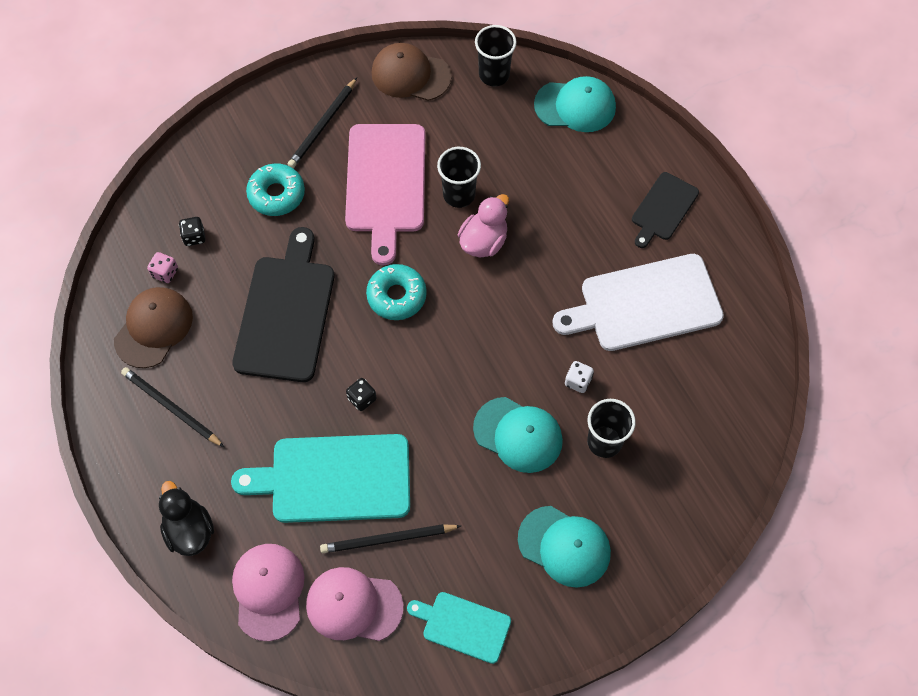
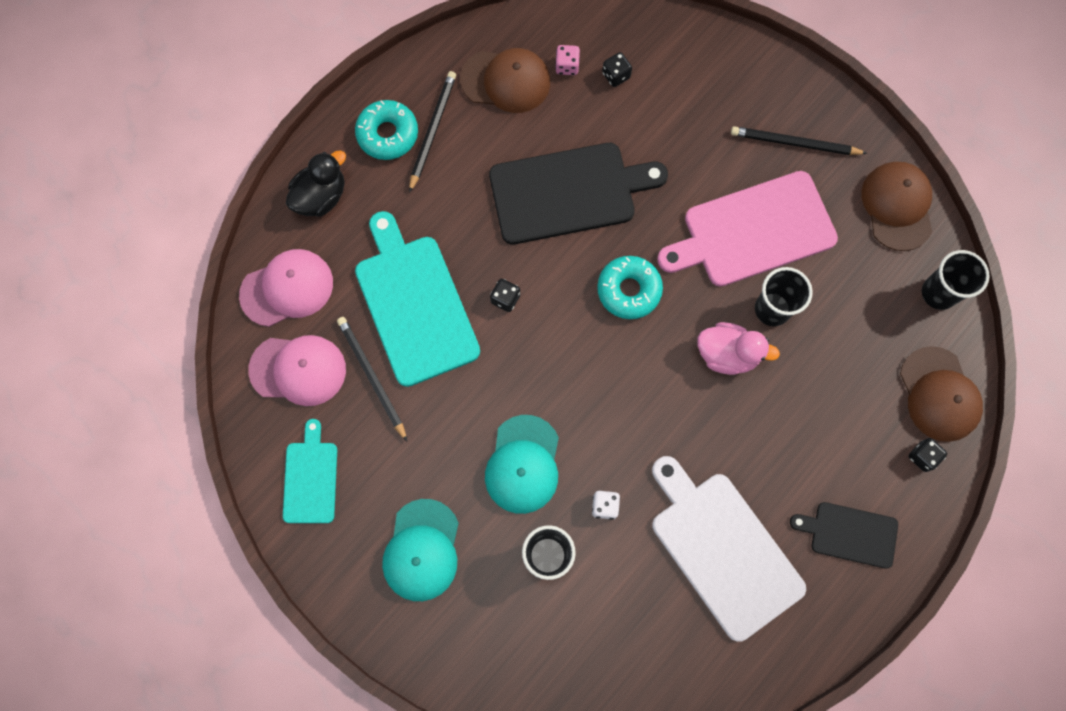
camera: 70 degrees right, 10 degrees up
(276, 194) = (695, 131): turquoise donut -> turquoise donut (387, 134)
(354, 605) = (298, 370): pink cap -> pink cap turned 105 degrees clockwise
(575, 106) = (939, 394): turquoise cap -> brown cap
(620, 136) = (922, 456): none -> black dice

